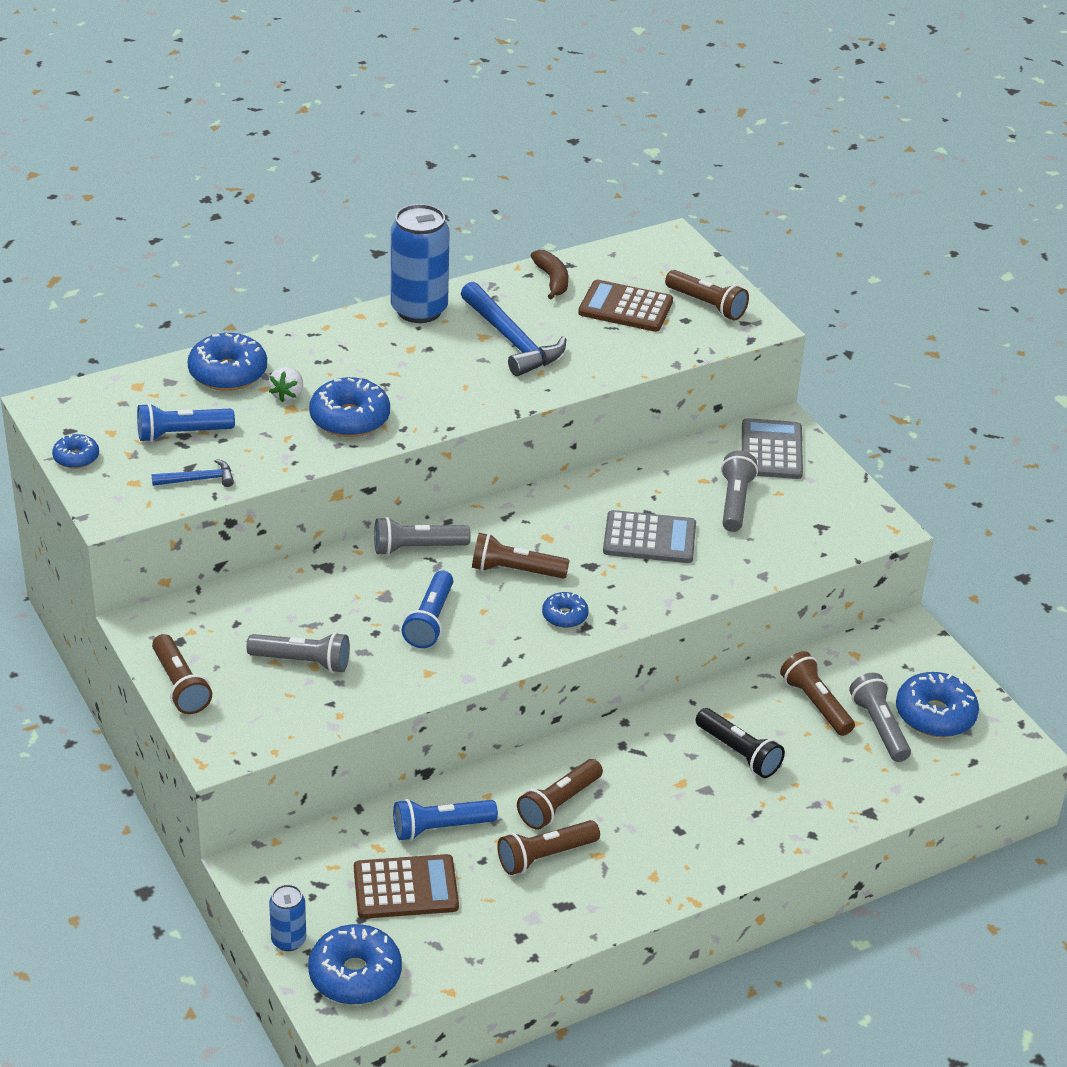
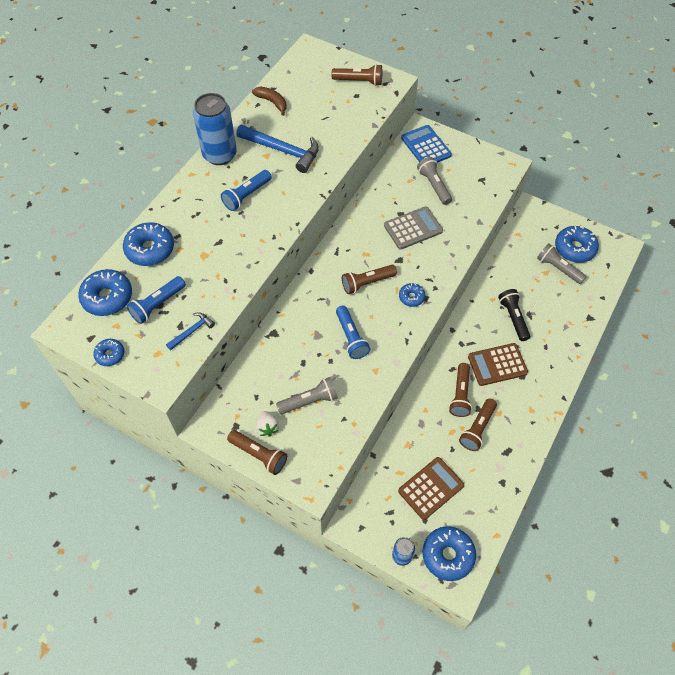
camera: 30 degrees left, 20 degrees up
(287, 395) = (195, 247): white strawberry -> white strawberry (267, 427)
(350, 418) = (241, 245): blue donut -> blue donut (107, 297)
(417, 548) = (309, 296): grey flashlight -> none
(440, 828) = (419, 442): blue flashlight -> blue flashlight (246, 195)
(625, 307) = (322, 102): brown calculator -> brown calculator (497, 364)
(739, 753) = (513, 318): black flashlight -> black flashlight turned 120 degrees counterclockwise
(771, 450) = (426, 146): grey calculator -> blue calculator
(815, 704) = (523, 271): brown flashlight -> none

